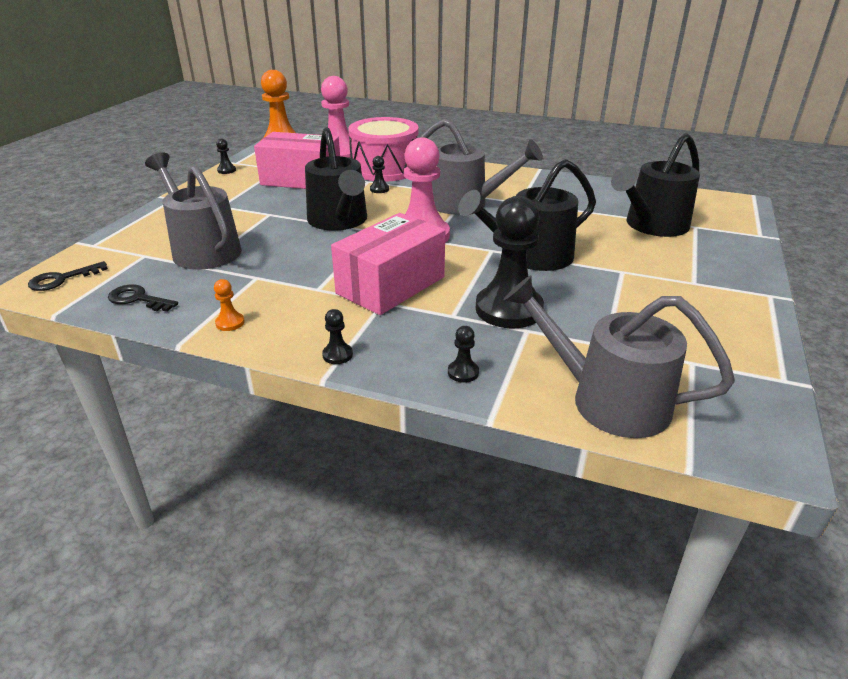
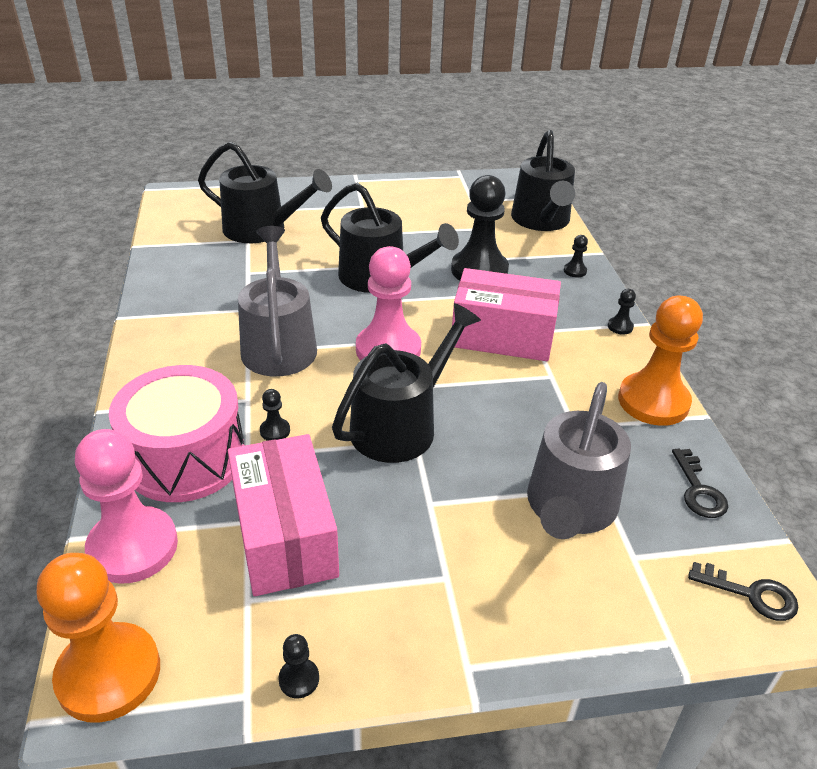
camera: 120 degrees left, 5 degrees up
(230, 323) = (653, 401): orange pawn -> orange pawn, size x2.48
(608, 400) = (541, 221): grey watering can -> black watering can

